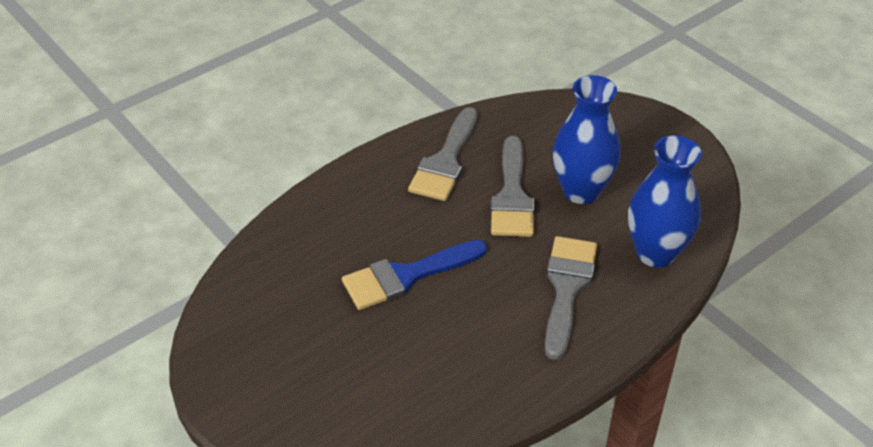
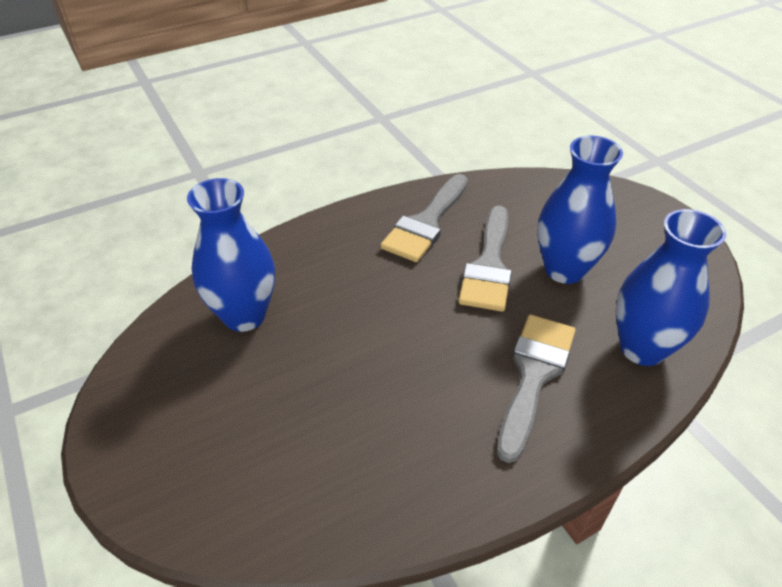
camera: 10 degrees right, 0 degrees up
(298, 271) = (244, 315): none -> blue vase
(406, 276) = (356, 337): blue brush -> none

